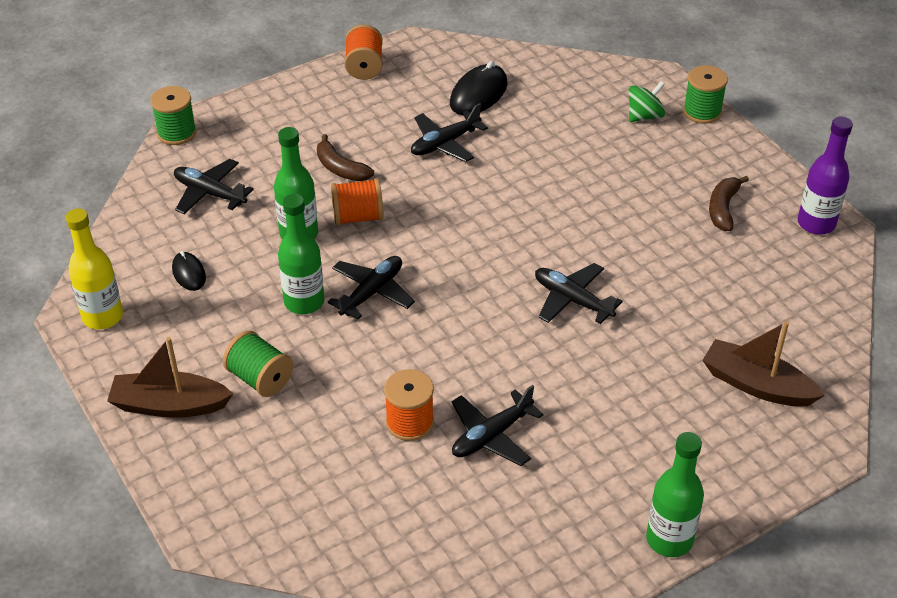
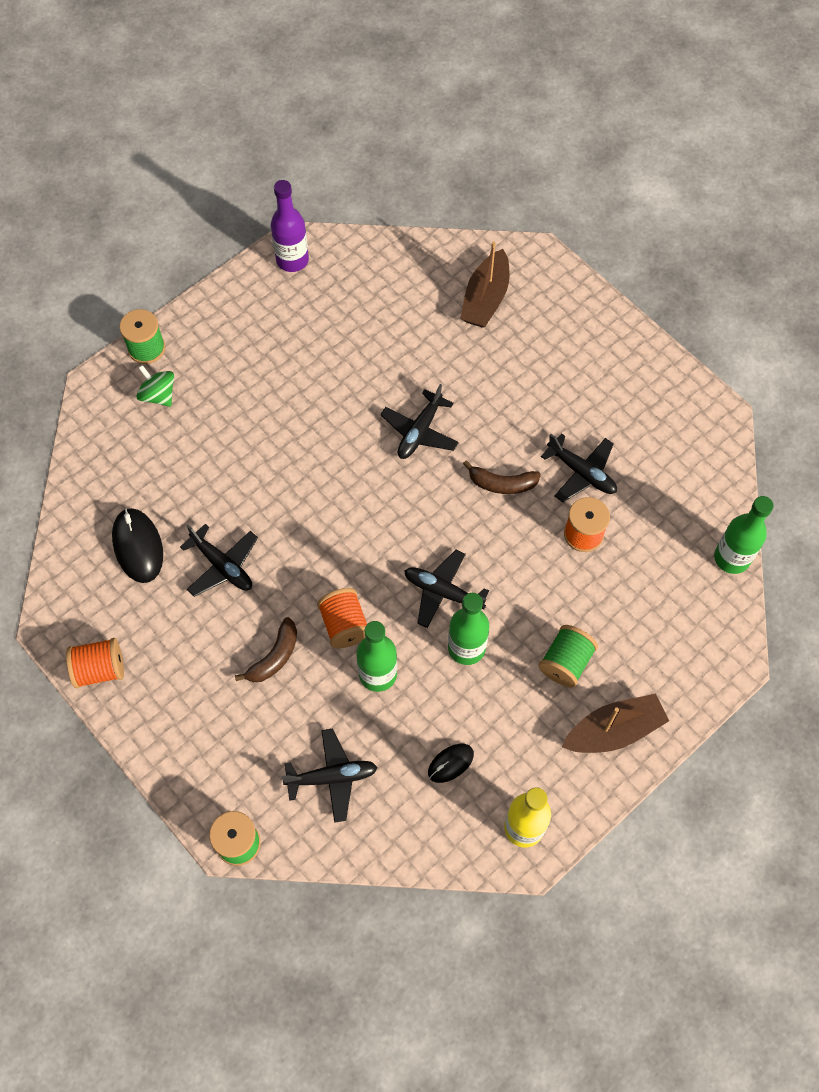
camera: 100 degrees left, 20 degrees up
(169, 405) = (613, 730): brown boat -> brown boat turned 105 degrees counterclockwise
(210, 193) = (332, 777): black plane -> black plane turned 120 degrees counterclockwise
(478, 94) = (138, 546): black mouse -> black mouse turned 45 degrees clockwise
(669, 539) = (645, 347): green bottle -> green bottle (731, 558)
(723, 209) = (284, 327): brown banana -> brown banana (502, 484)

